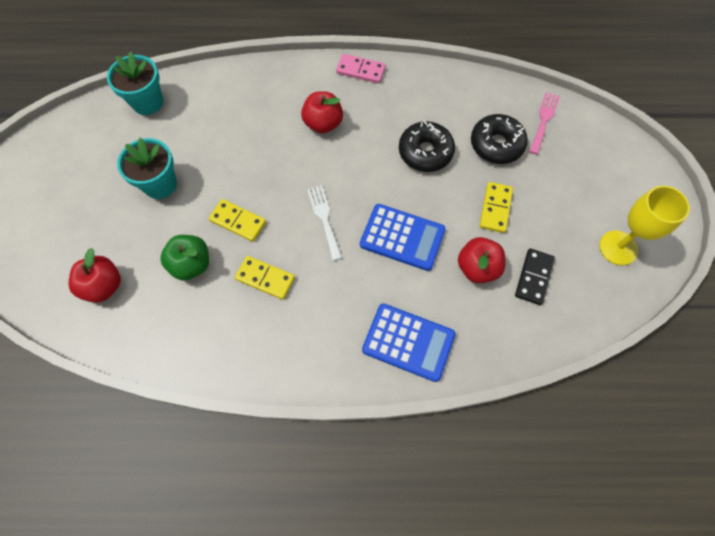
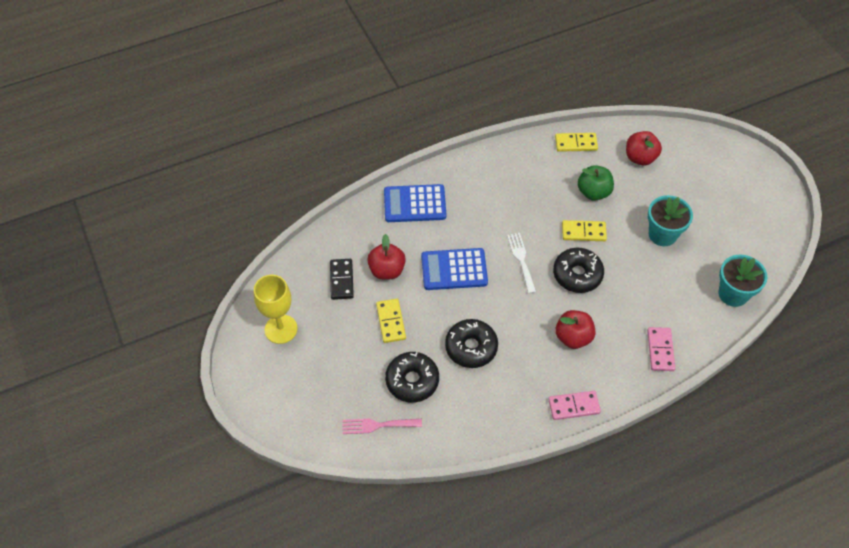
camera: 155 degrees right, 10 degrees down
(253, 83) = (660, 350): none -> pink domino
(265, 278) = (536, 203): yellow domino -> yellow domino (576, 143)
(277, 179) = (577, 274): none -> black donut
(324, 218) = (521, 260): white fork -> white fork turned 150 degrees counterclockwise
(544, 120) = (377, 425): pink fork -> pink fork turned 90 degrees clockwise

